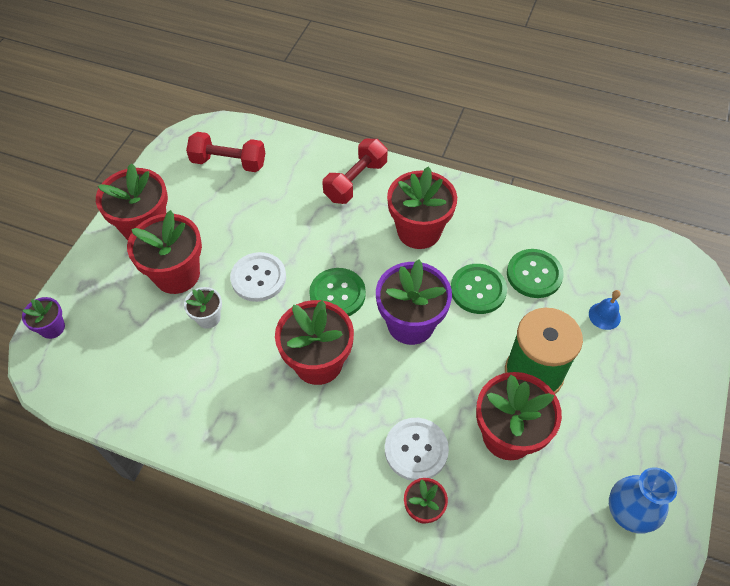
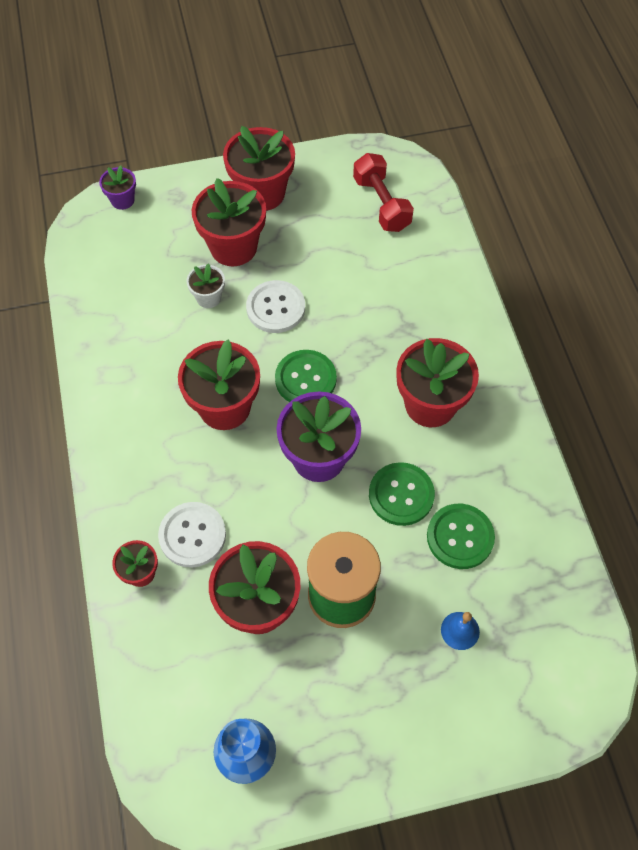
camera: 55 degrees right, 5 degrees up
(355, 181) = (446, 316): red dumbbell -> none

